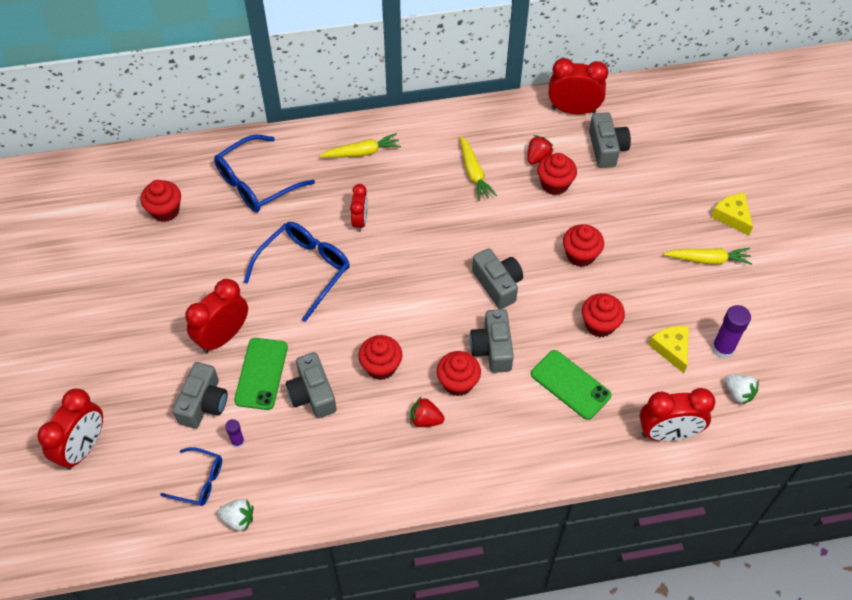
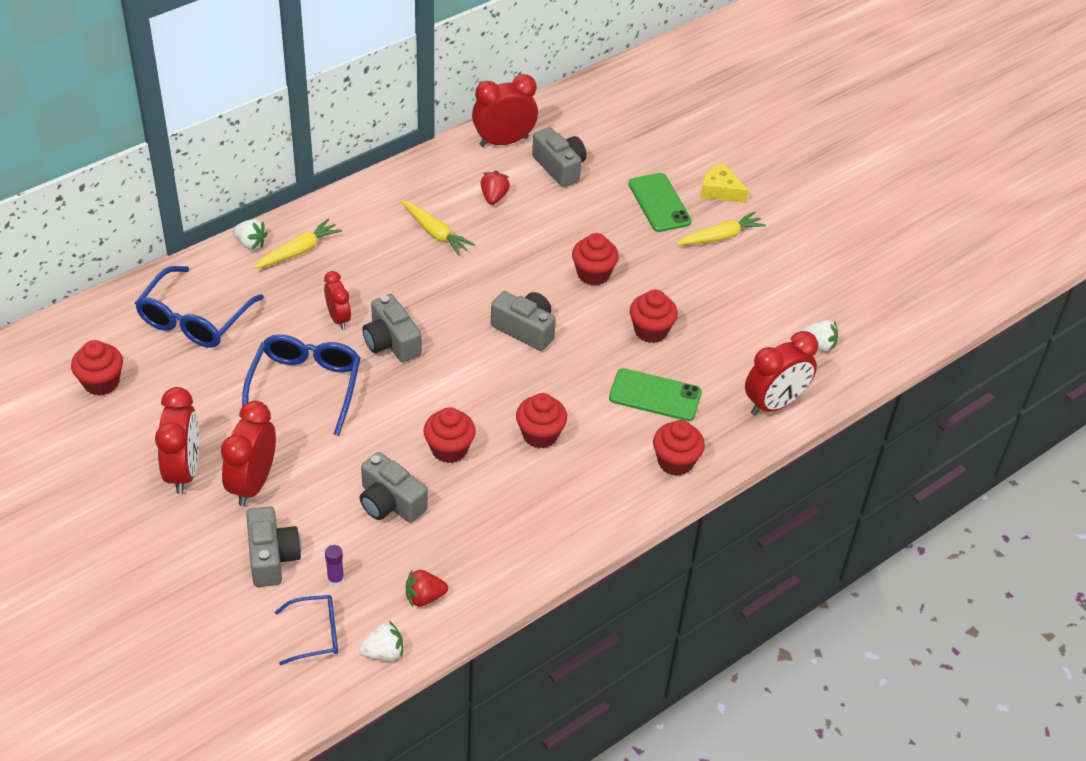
camera: 30 degrees left, 10 degrees down
(83, 448) = (156, 654): red clock -> red clock (184, 471)
(261, 373) = (320, 504): green phone -> green phone (659, 203)
(330, 133) = (250, 243): none -> white strawberry
(425, 419) = (527, 481): red strawberry -> red strawberry (424, 597)
(492, 348) = (556, 390): grey camera -> grey camera (391, 342)
(554, 184) = (527, 217): red cupcake -> red cupcake (675, 462)
(671, 349) = (733, 328): yellow cheese -> none
(722, 348) = (781, 311): purple glue stick -> none

